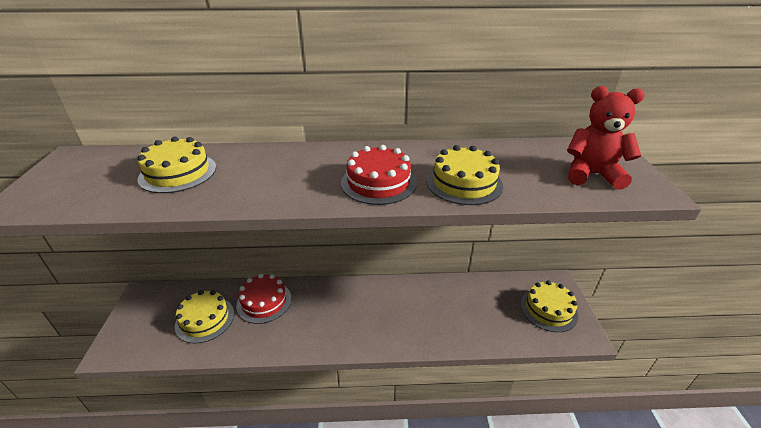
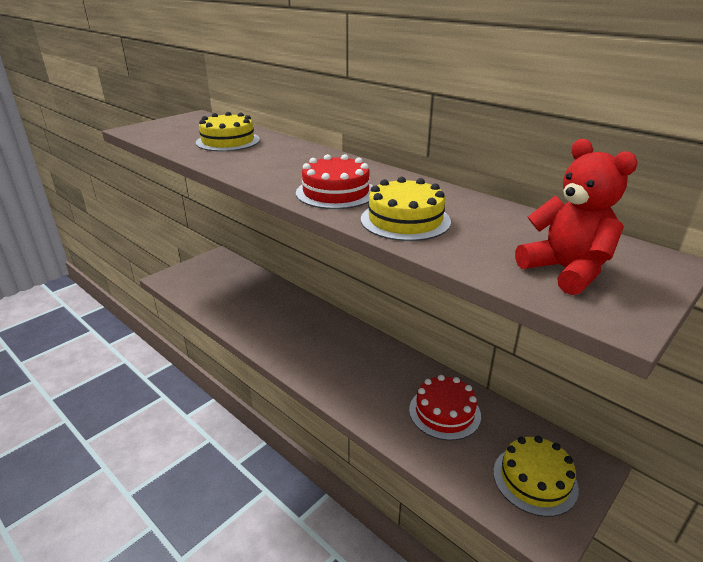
camera: 45 degrees right, 5 degrees down
(205, 319) = (232, 292): yellow cake -> none
(264, 302) = (280, 303): red cake -> red cake (444, 412)

